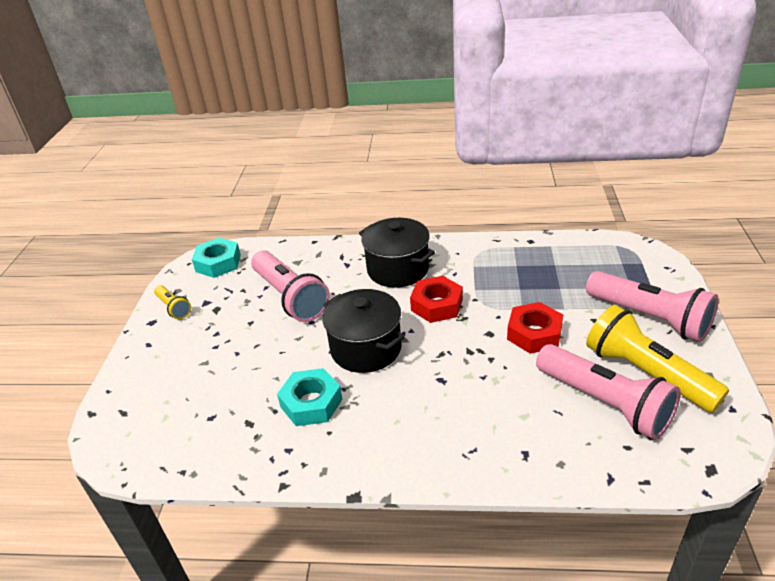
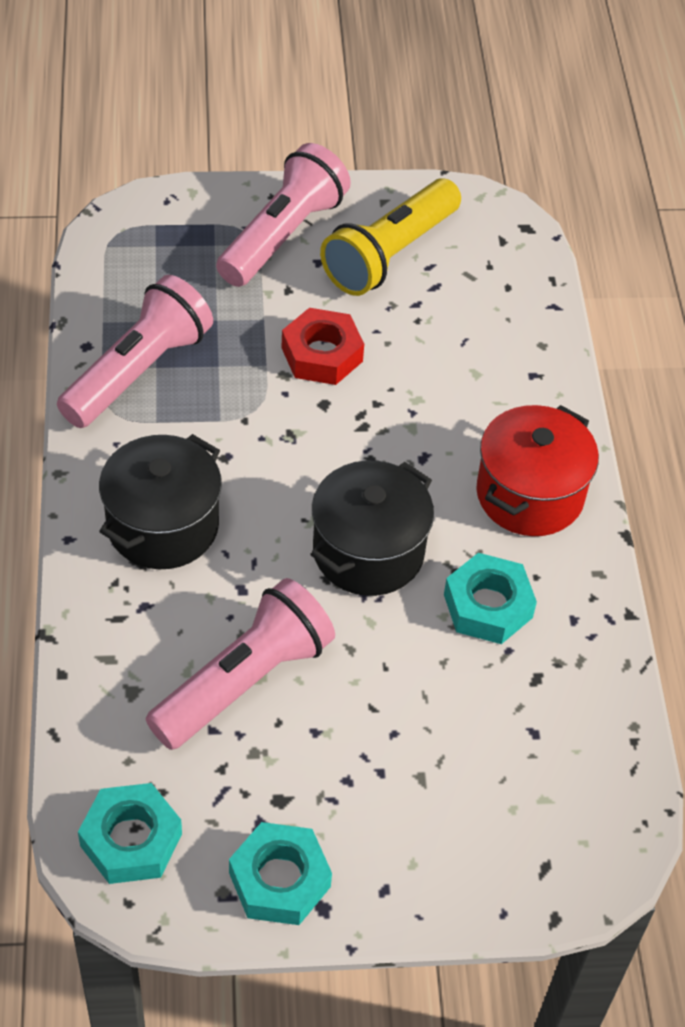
camera: 105 degrees left, 15 degrees up
(174, 308) = (279, 880): yellow flashlight -> turquoise nut
(402, 436) = (530, 494): none -> red pot
(437, 305) = (260, 467): red nut -> none
(605, 403) = (444, 297): pink flashlight -> pink flashlight (138, 371)

